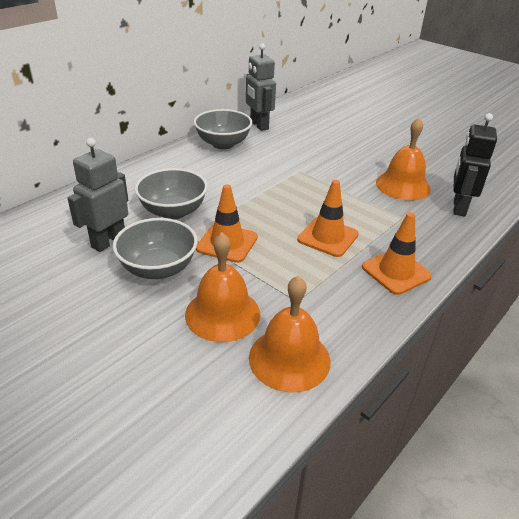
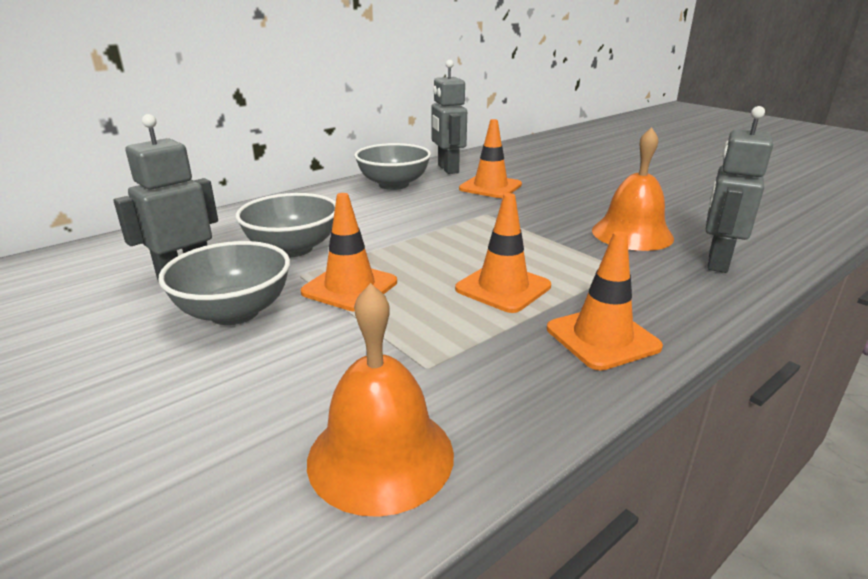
camera: 10 degrees right, 10 degrees down
(222, 314) = (299, 378): orange bell -> none
(296, 143) = (490, 187): none -> orange traffic cone
(458, 207) = (717, 262): black robot -> grey robot

